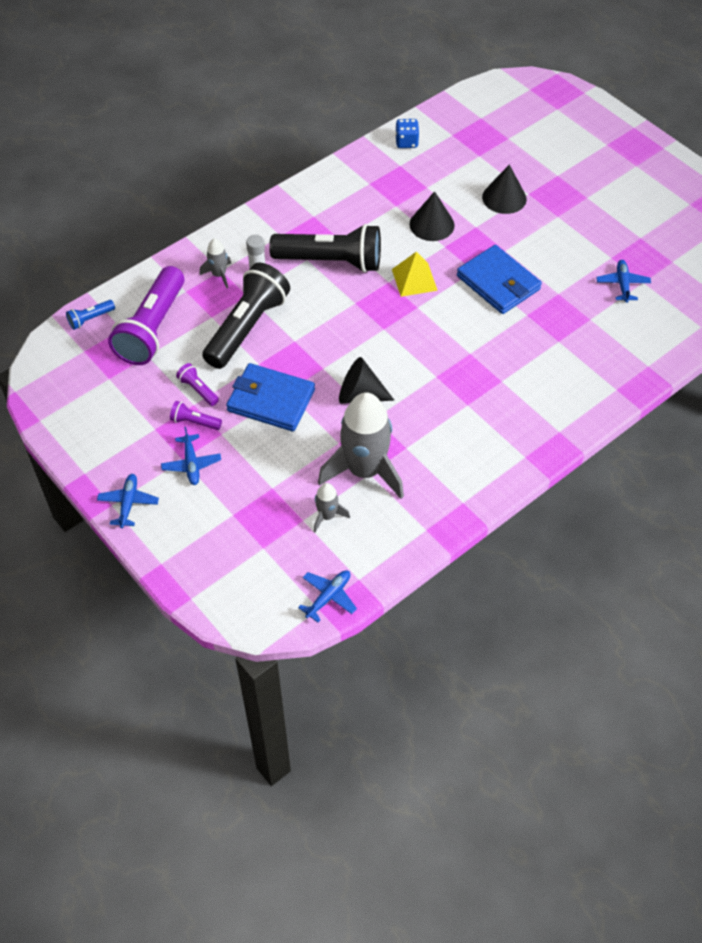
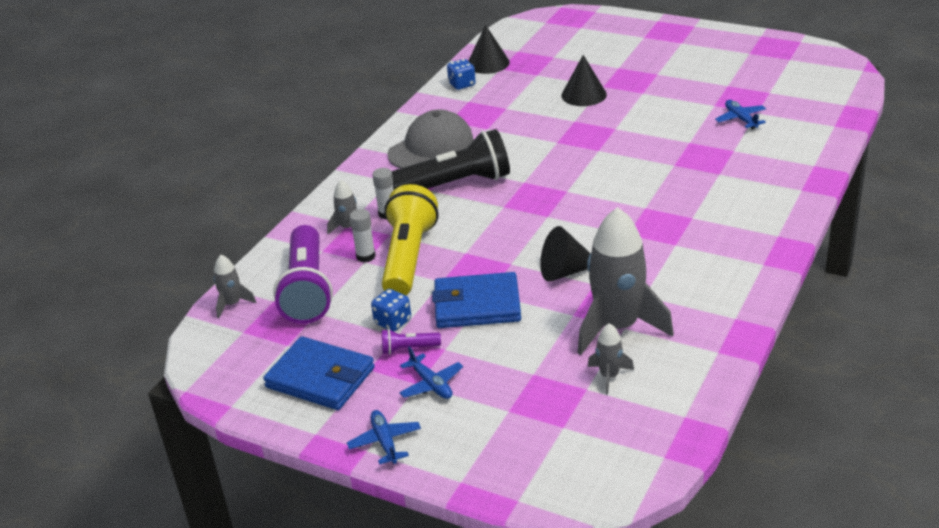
camera: 20 degrees left, 20 degrees down
(90, 319) = (232, 304): blue flashlight -> grey rocket
(198, 389) = (393, 322): purple flashlight -> blue dice
(215, 312) = (366, 256): none -> white glue stick
(247, 327) = (408, 257): black flashlight -> yellow flashlight
(328, 597) = (666, 442): blue plane -> none
(336, 209) = (431, 147): none -> grey cap
(414, 279) = (547, 173): yellow pyramid -> none
(432, 224) = (532, 131): black cone -> black cone (488, 63)
(498, 283) = (628, 151): blue wallet -> blue wallet (320, 378)

